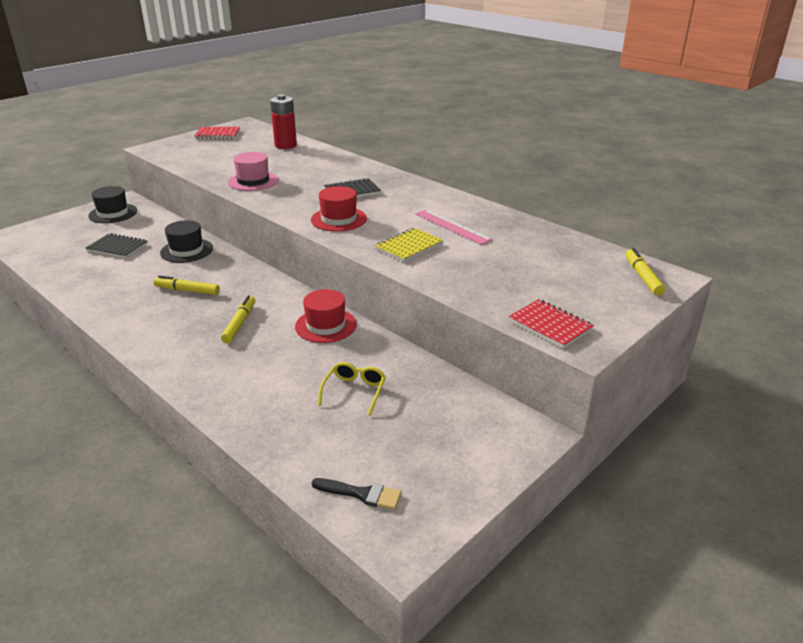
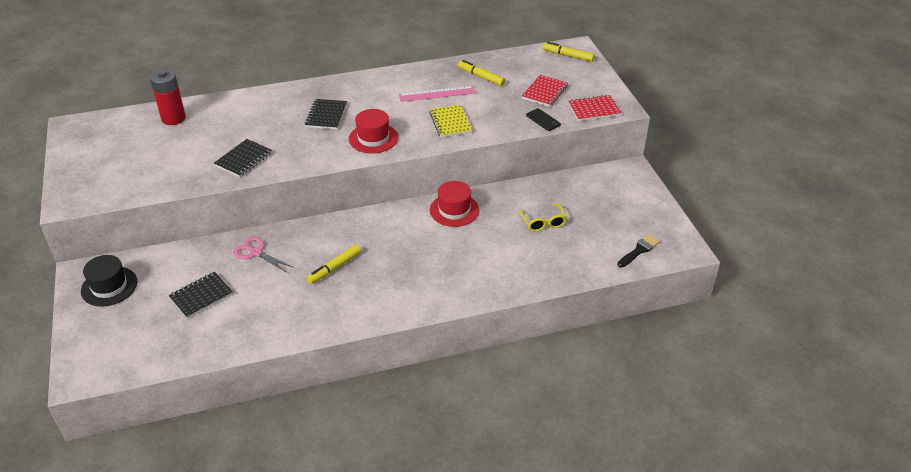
camera: 60 degrees left, 10 degrees up
(186, 250) = (256, 252): black hat -> pink scissors
(217, 134) = (83, 150): red notebook -> red notebook (545, 92)
(239, 324) = (415, 251): yellow marker -> yellow marker (481, 77)
(253, 181) = (243, 159): pink hat -> black notebook
(354, 391) = (543, 222): yellow glasses -> yellow glasses turned 150 degrees counterclockwise
(481, 297) = (543, 120): none -> black phone

